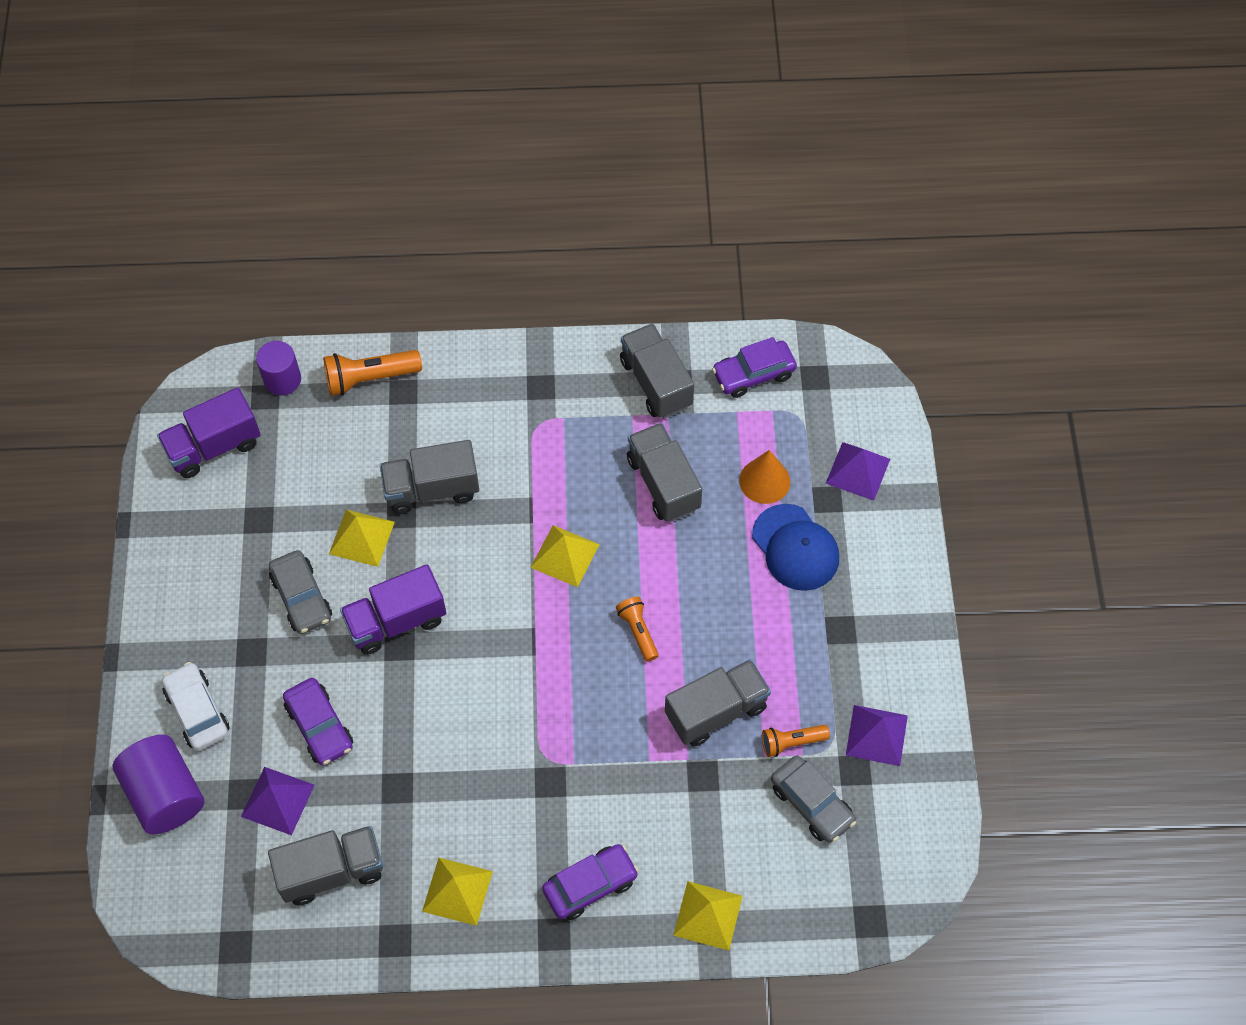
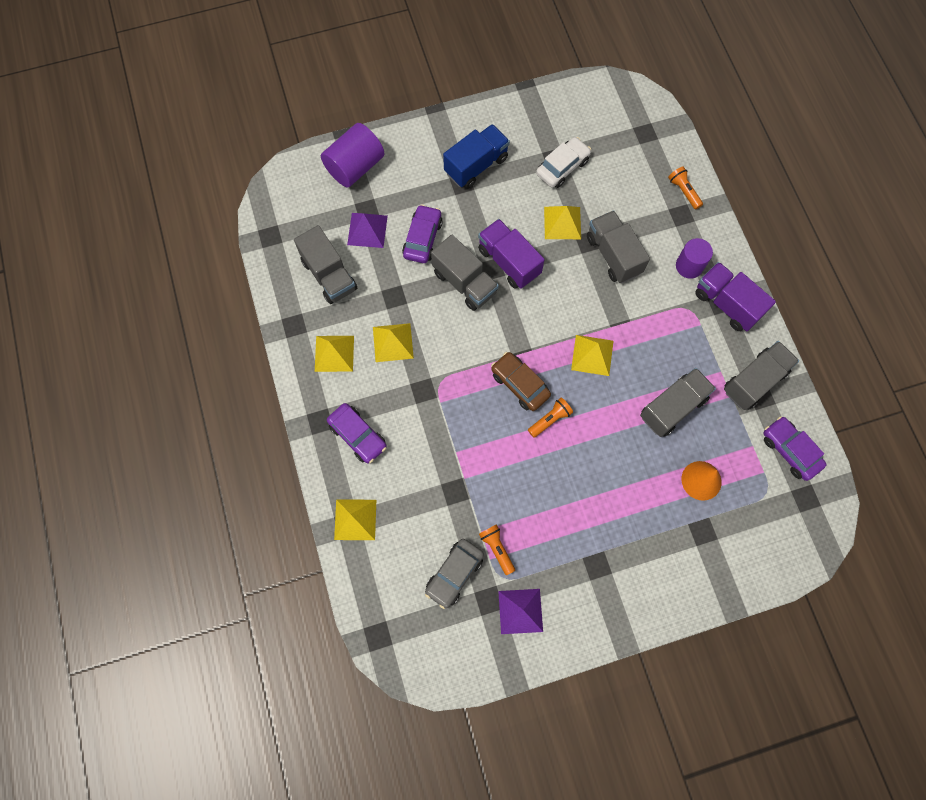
camera: 75 degrees right, 10 degrees up
(197, 711) = (413, 166): white car -> white car (562, 167)
(214, 447) = (597, 116): purple truck -> purple truck (726, 304)
(230, 624) = (476, 165): none -> blue truck
(282, 379) = (662, 139): purple cylinder -> purple cylinder (689, 266)
(302, 598) = (507, 200): grey car -> none
(320, 726) = (422, 239): purple car -> purple car turned 150 degrees clockwise
(370, 378) = (683, 191): orange flashlight -> orange flashlight, size x0.63
(466, 805) = (393, 342): none -> yellow pyramid
(578, 655) = (520, 384): none -> brown car
(716, 711) = (505, 489): grey truck -> grey truck (464, 282)
(795, 548) = (653, 516): blue cap -> none
(858, 471) = (735, 550): purple pyramid -> none

